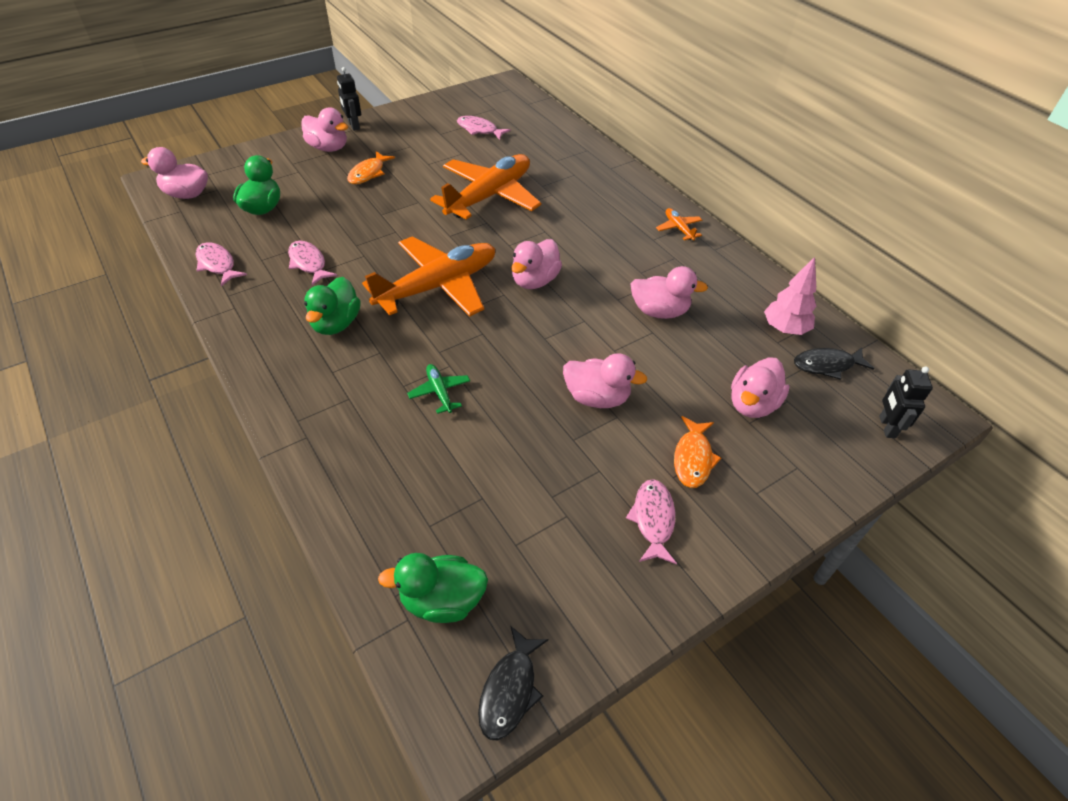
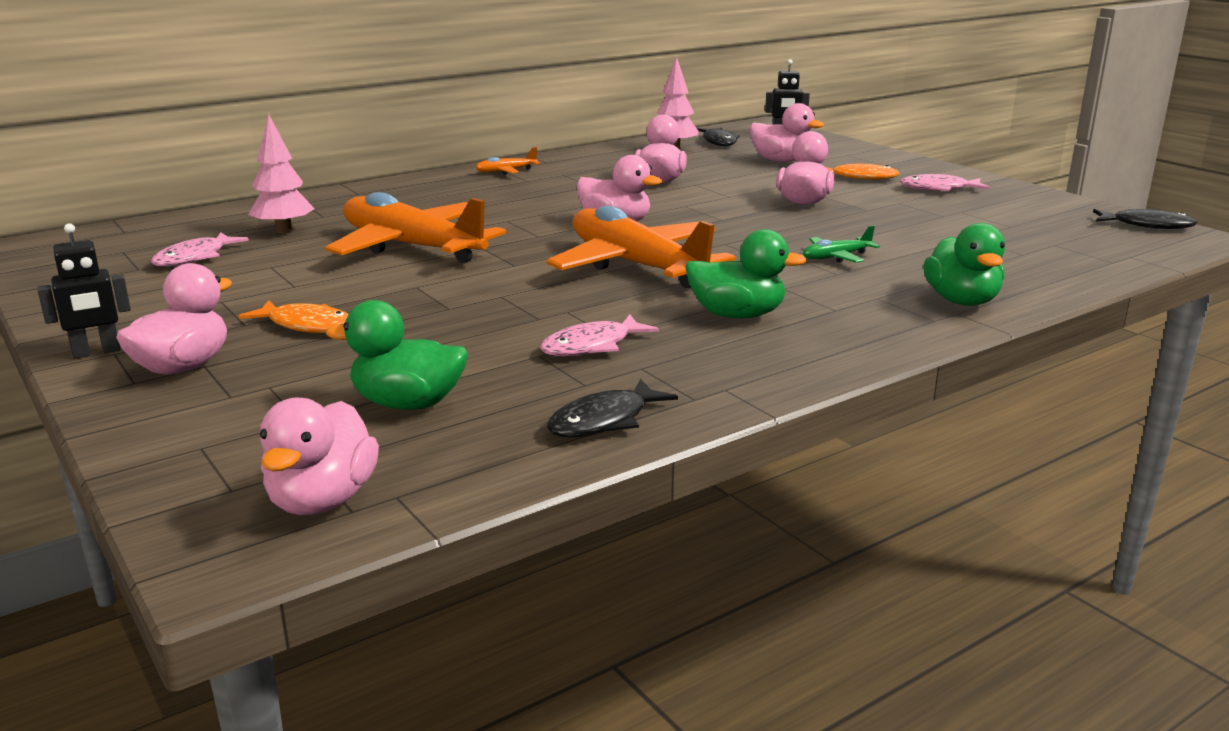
camera: 90 degrees left, 25 degrees down
(217, 264) = (604, 421): pink fish -> black fish
(442, 600) = (1097, 246): green duck -> green duck (961, 301)
(526, 150) = (284, 230): none -> pink tree

